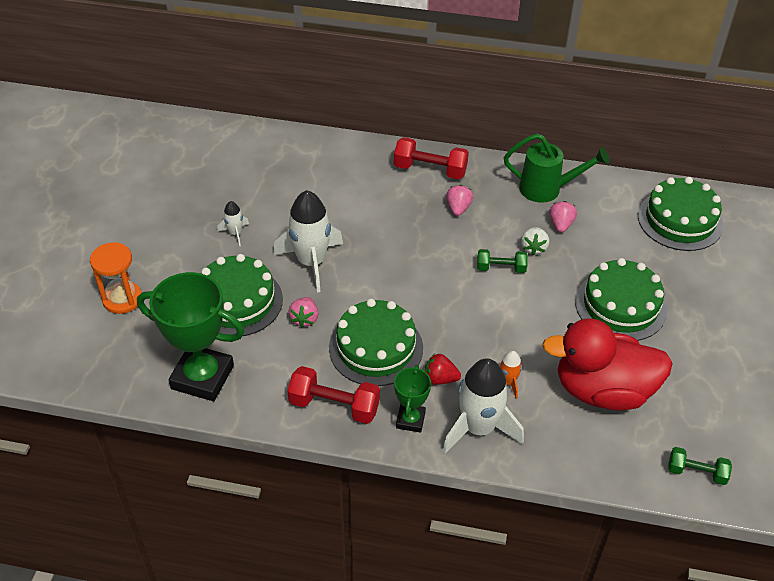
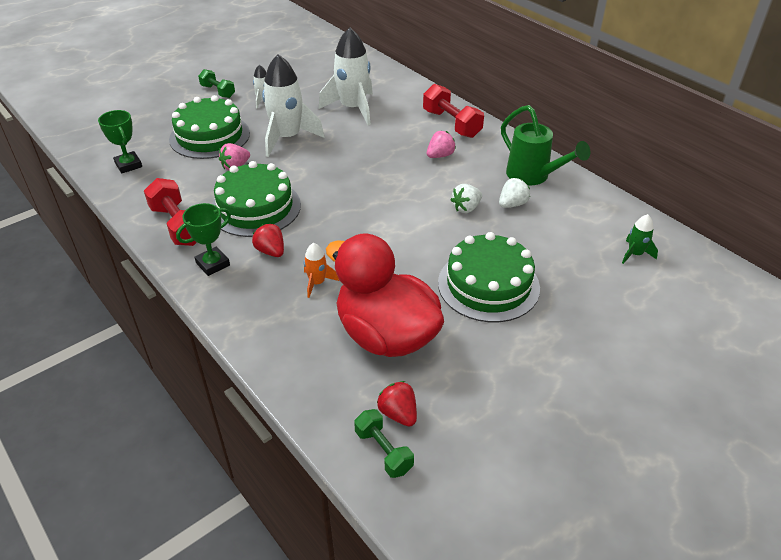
camera: 40 degrees right, 5 degrees down
(122, 299) = (149, 103): orange hourglass -> none
(202, 377) = (128, 165): green trophy -> green trophy, size x0.52
(478, 428) = (251, 299): white rocket -> white rocket (353, 108)
(501, 268) = (420, 208): green dumbbell -> green dumbbell (218, 91)
(561, 225) = (512, 204): pink strawberry -> white strawberry
(675, 441) = (398, 414): none -> red strawberry
(680, 220) = (635, 254): green cake -> green rocket

